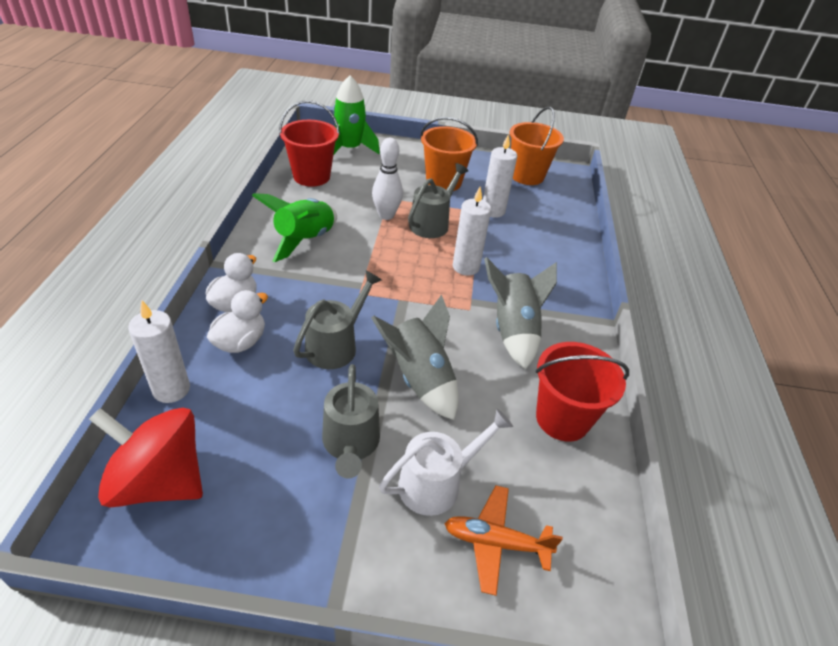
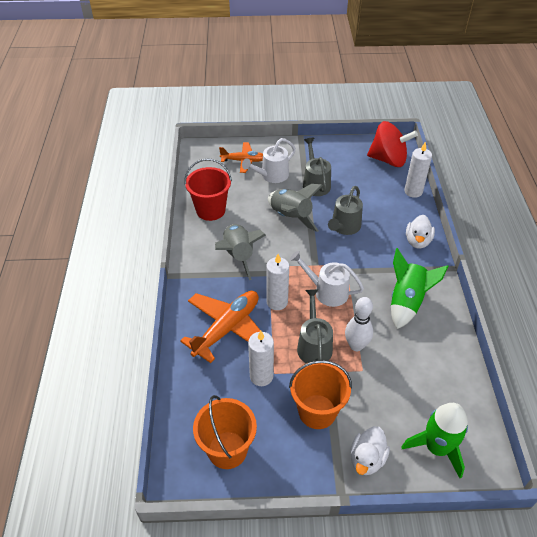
camera: 175 degrees right, 5 degrees up
(240, 342) = (397, 219): white duck -> white duck (367, 459)
(311, 176) = (447, 384): red bucket -> none
(399, 267) = (327, 291): none -> white watering can
(432, 223) = (314, 345): grey watering can -> grey watering can turned 150 degrees clockwise
(528, 252) = (227, 328): none -> orange plane

